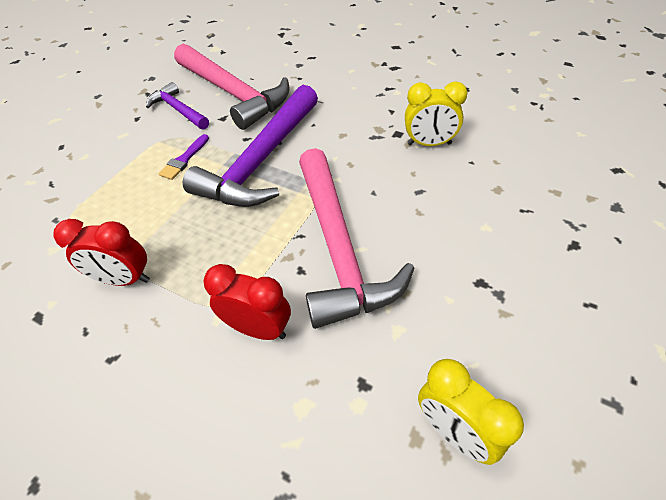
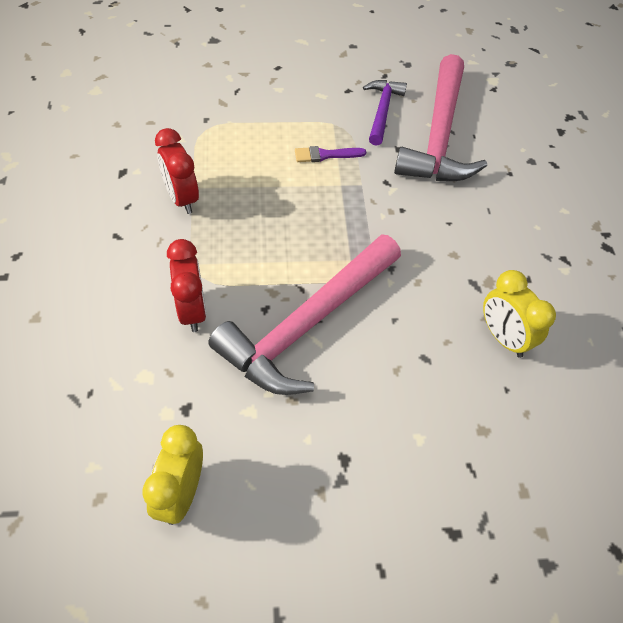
camera: 50 degrees right, 5 degrees up
(262, 160) = (368, 210): purple hammer -> none

